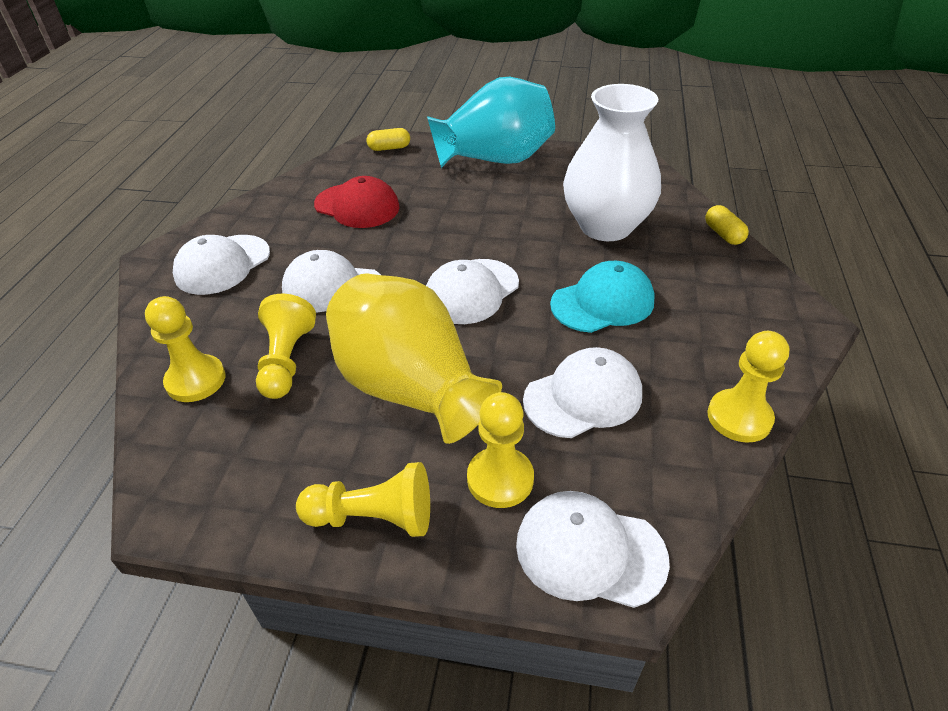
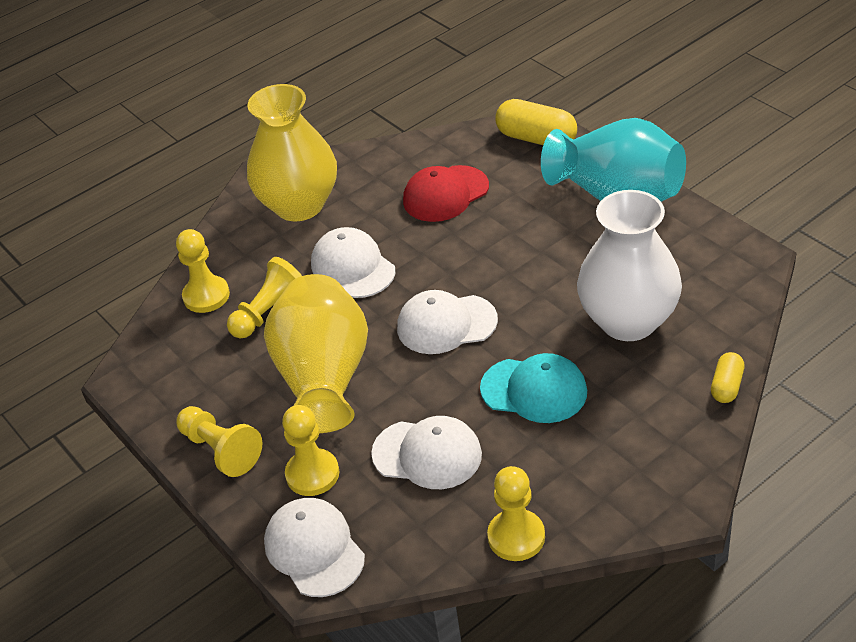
camera: 45 degrees right, 0 degrees up
(222, 265) = (299, 205): white cap -> yellow vase
(357, 206) = (445, 194): red cap -> red cap turned 75 degrees clockwise
(389, 148) = (536, 139): yellow capsule -> yellow capsule, size x1.77

